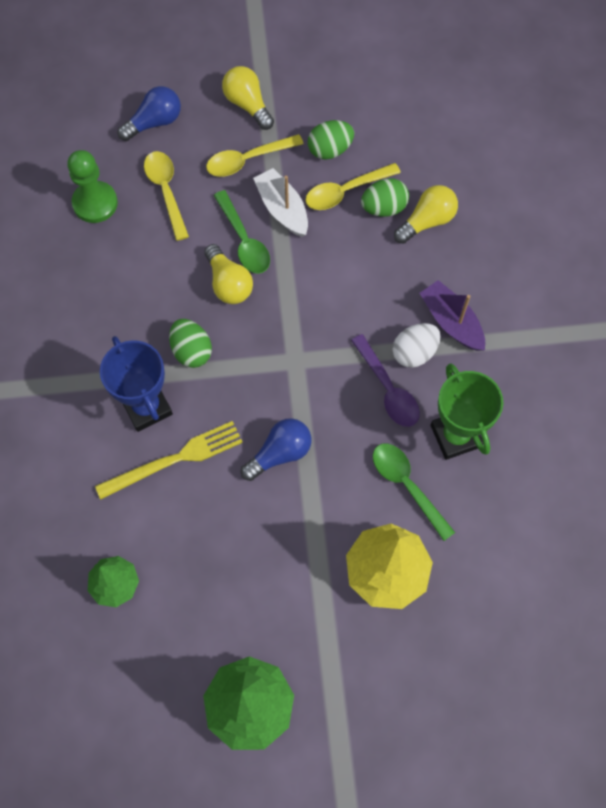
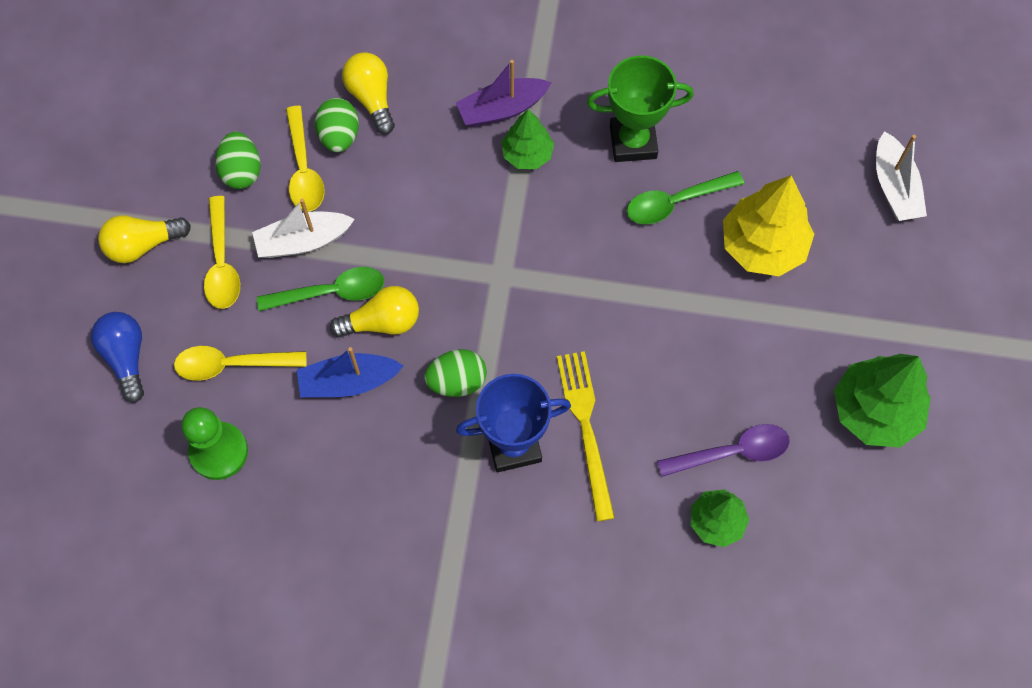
camera: 75 degrees left, 0 degrees up
(172, 274) = (348, 382): none -> blue boat
(280, 453) = (607, 317): blue light bulb -> none
(387, 388) = (561, 191): purple spoon -> purple spoon (732, 452)
(414, 353) = (527, 154): white egg -> green tree
(487, 684) = (894, 187): none -> white boat

